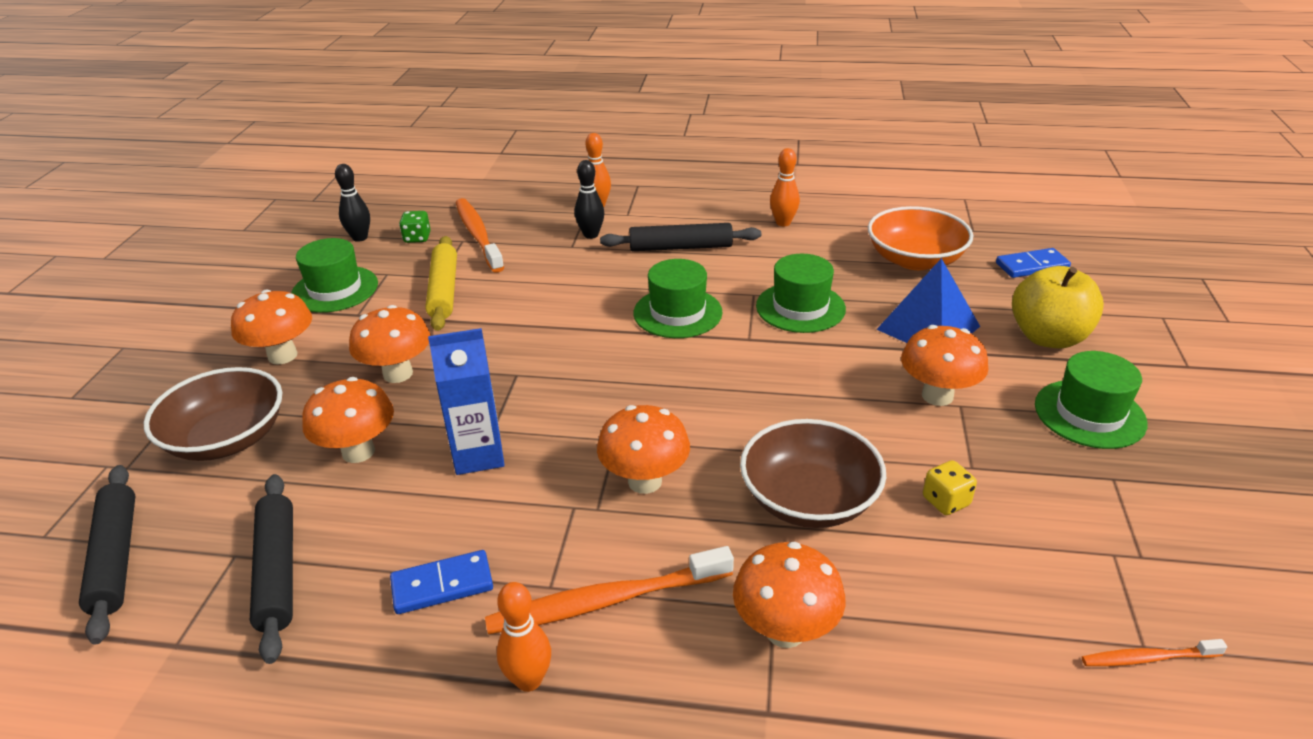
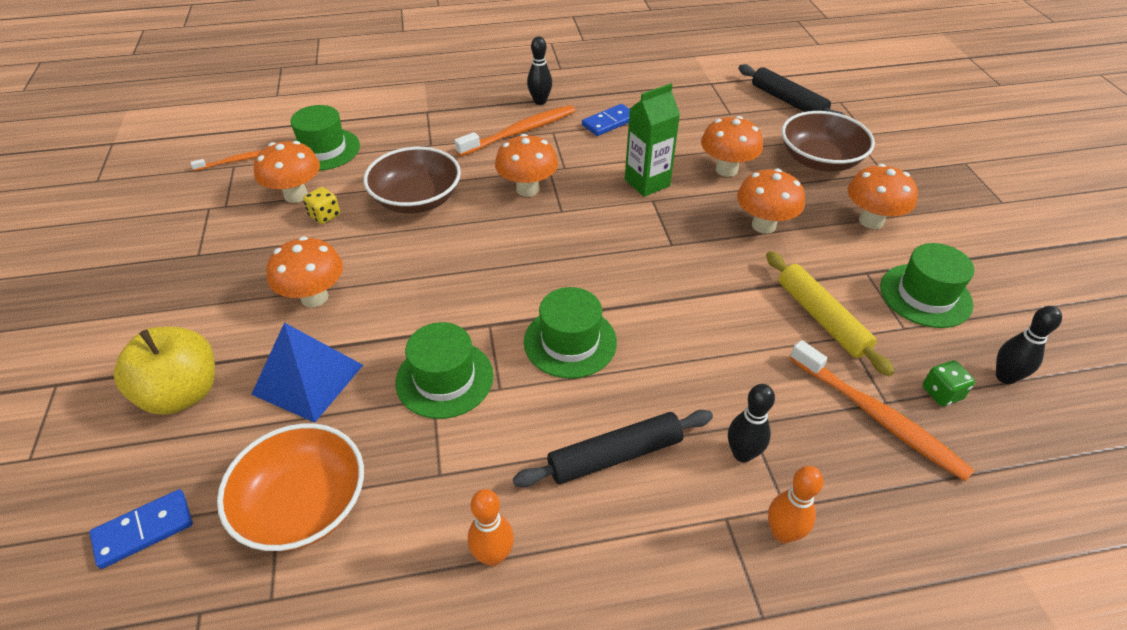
camera: 160 degrees right, 10 degrees up
(277, 571) = (699, 112): black rolling pin -> none
(478, 455) = (647, 183): blue carton -> green carton
(529, 680) = (540, 101): orange bowling pin -> black bowling pin
(785, 631) = (423, 138): orange mushroom -> orange mushroom (296, 195)
(1089, 414) = (187, 307): green hat -> green hat (323, 149)

